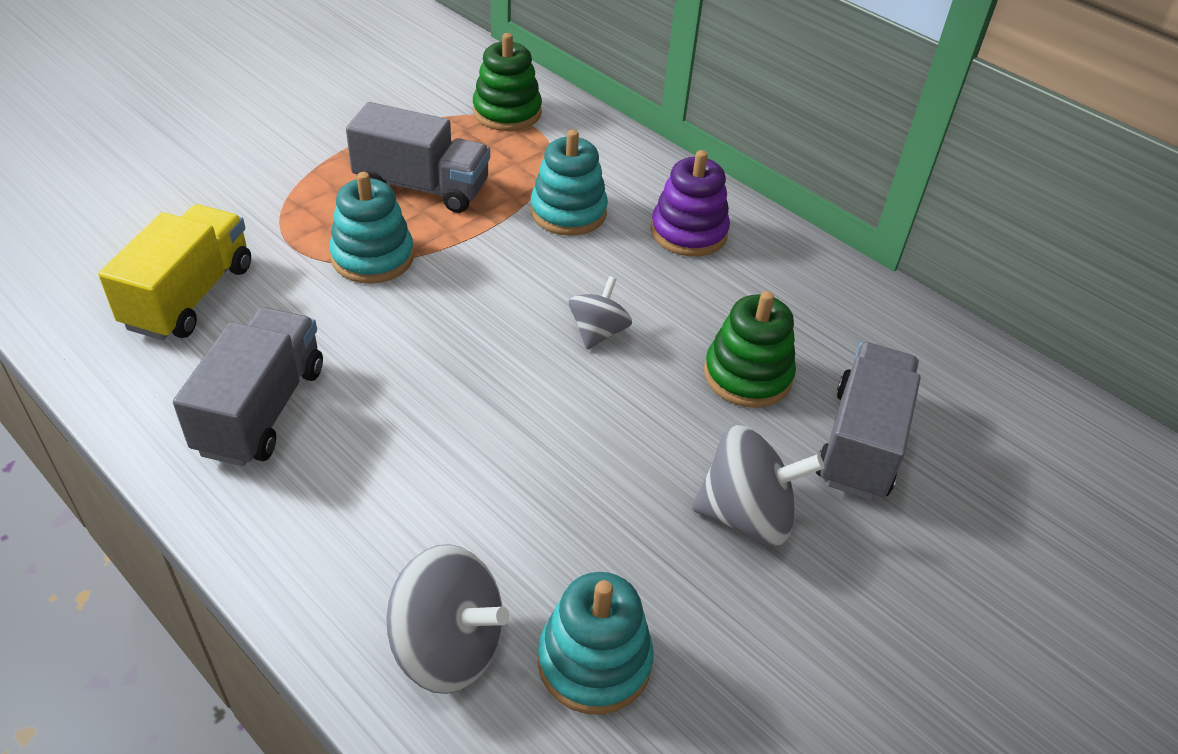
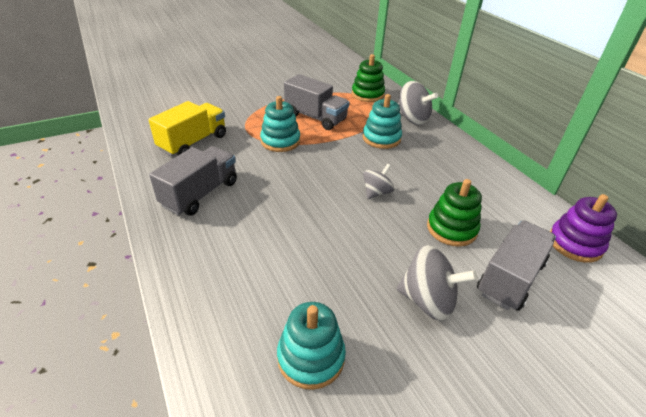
camera: 20 degrees right, 5 degrees down
(448, 646) = (236, 326): grey spinning top -> grey spinning top (412, 119)
(688, 232) = (440, 157): purple stacking toy -> purple stacking toy (575, 244)

